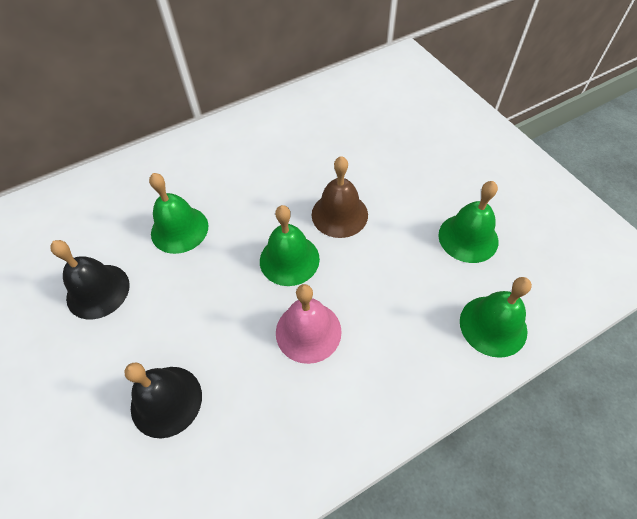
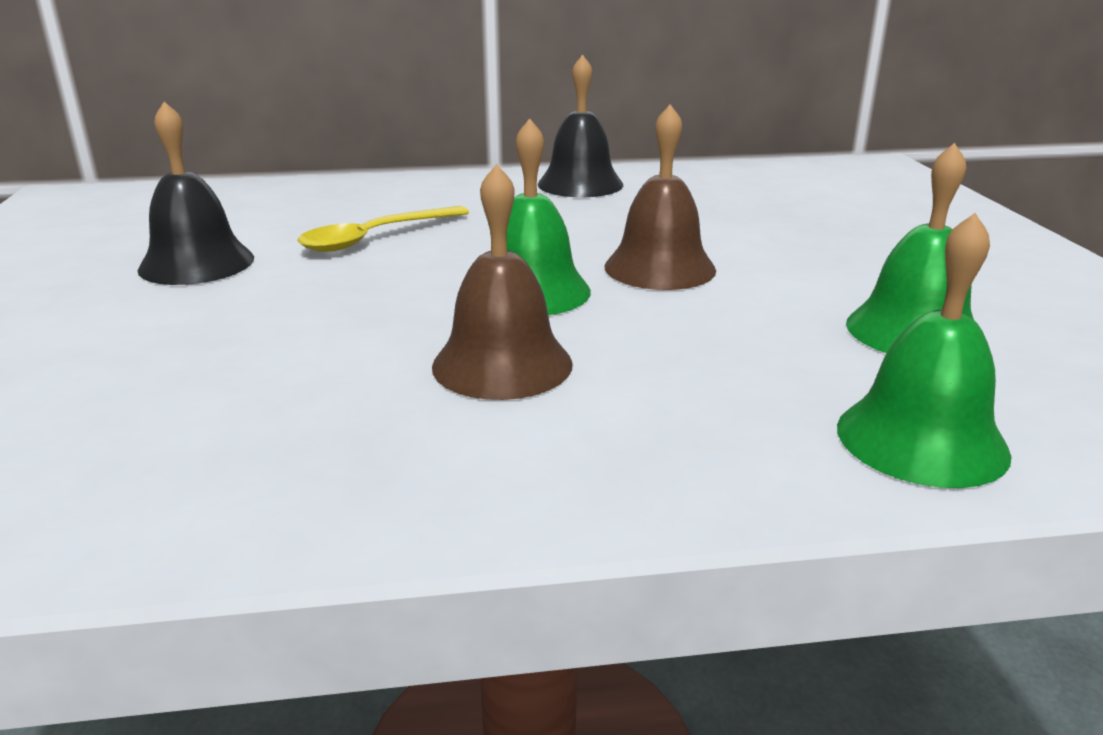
camera: 20 degrees right, 30 degrees down
(166, 401) = (178, 378): black bell -> black bell (580, 184)
(179, 229) = (375, 238): green bell -> yellow spoon
(308, 331) = (502, 364): pink bell -> brown bell

